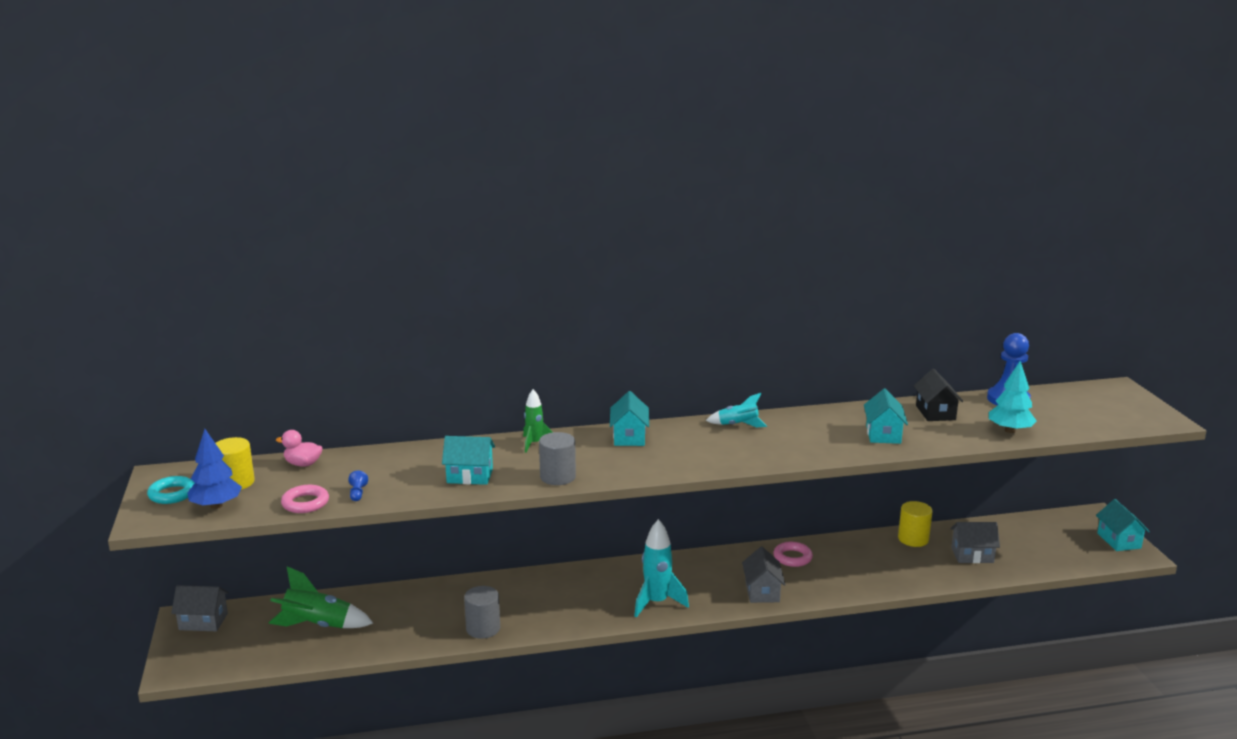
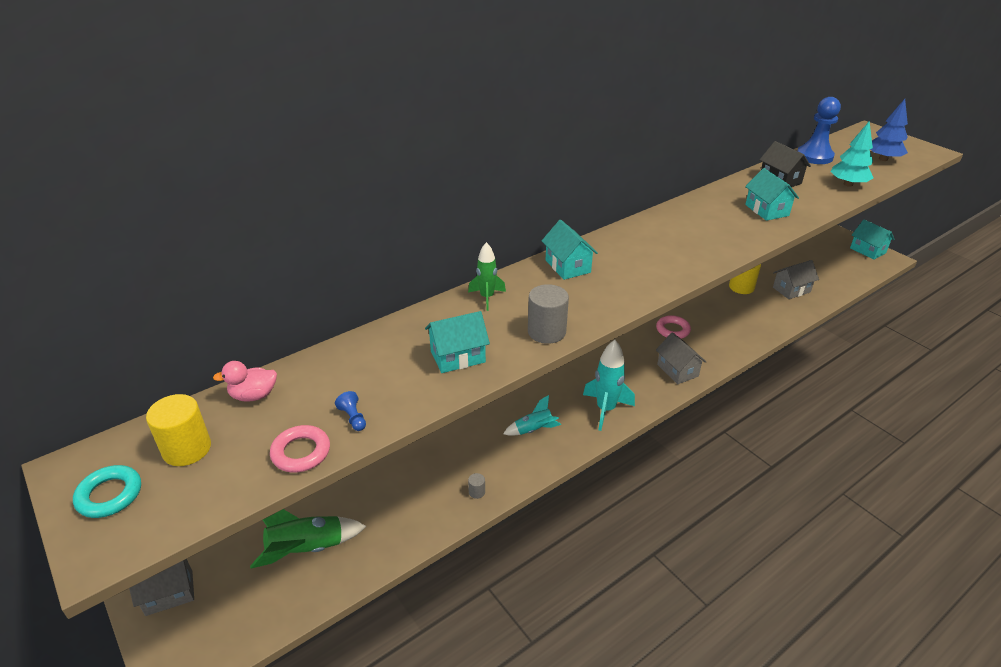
camera: 25 degrees left, 15 degrees up
(216, 506) = (186, 494): blue tree -> blue tree (883, 159)
(483, 628) = (477, 492): grey cylinder -> grey cylinder, size x0.48
(738, 425) = (647, 229): turquoise rocket -> turquoise rocket (534, 430)

